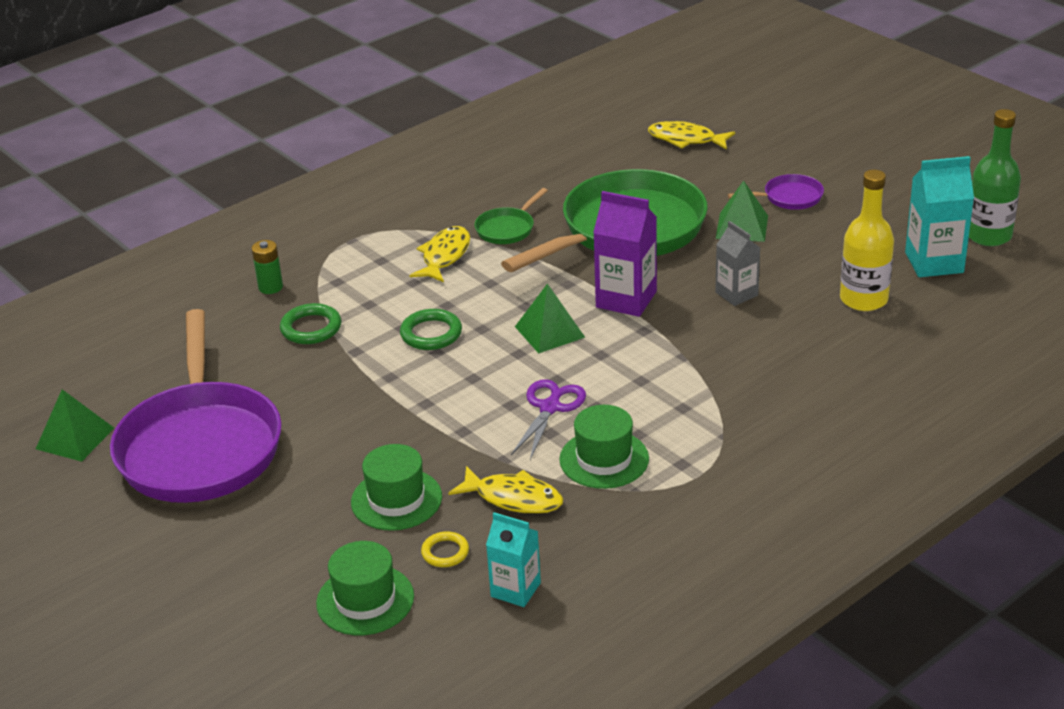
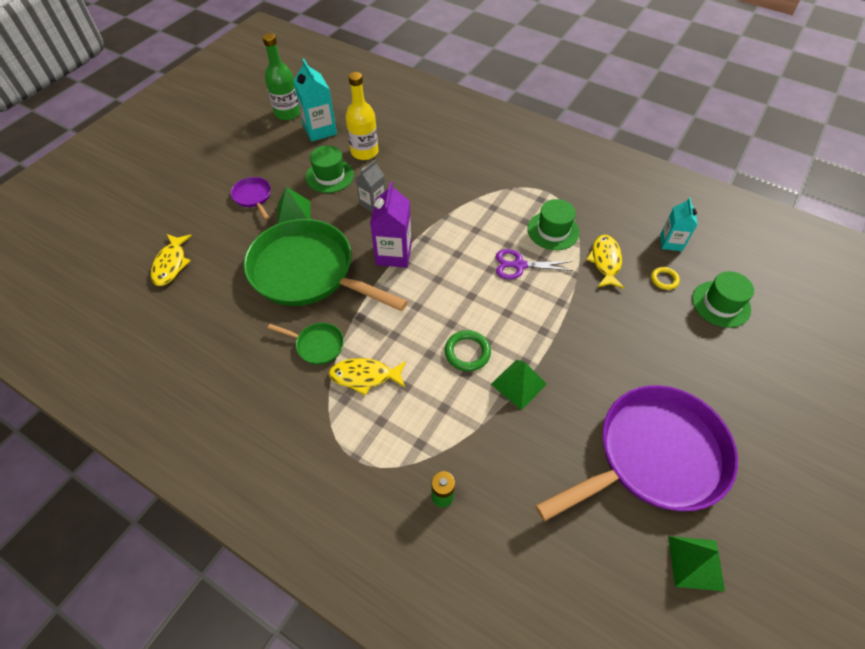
camera: 110 degrees left, 20 degrees up
(311, 328) = (488, 438): green ring -> none
(396, 499) = (637, 316): green hat -> green hat (329, 176)
(549, 332) = (442, 285): green pyramid -> green pyramid (518, 384)

